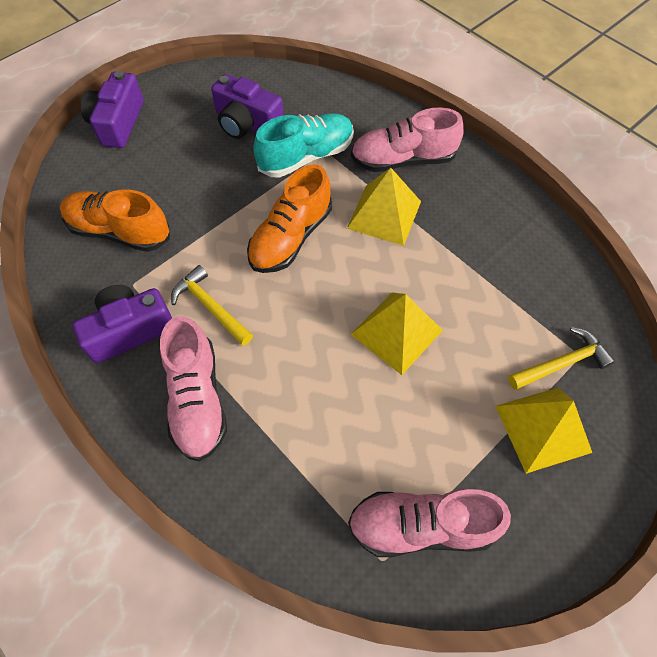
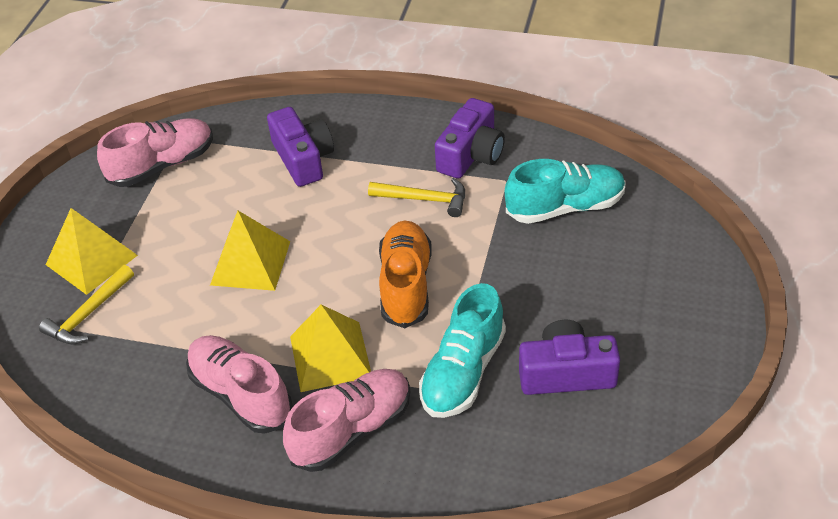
camera: 150 degrees right, 15 degrees down
(118, 123) = (700, 294): purple camera -> purple camera (303, 159)
(119, 231) = (565, 207): orange shoe -> turquoise shoe
(197, 399) = (375, 146): pink shoe -> pink shoe (241, 394)

